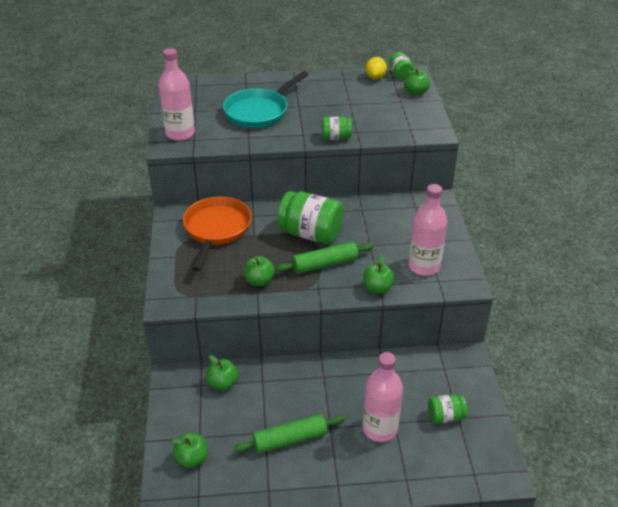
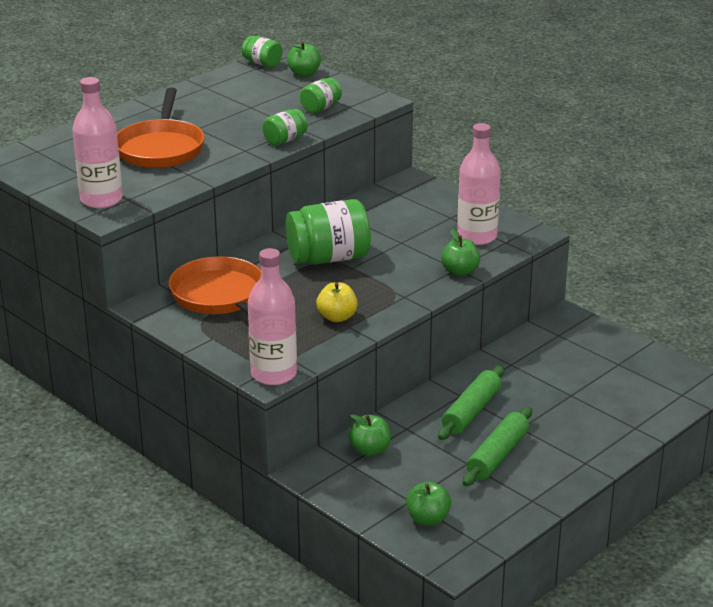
camera: 40 degrees left, 10 degrees down
(259, 112) = (160, 148): turquoise pan -> orange pan
(259, 281) = (337, 317): green apple -> yellow apple
(325, 264) = (381, 275): green rolling pin -> green rolling pin (471, 411)
(375, 77) = (239, 75): yellow lemon -> none
(380, 428) = (564, 405): pink bottle -> pink bottle (273, 374)
(445, 416) = (607, 368): green jar -> green jar (320, 108)

